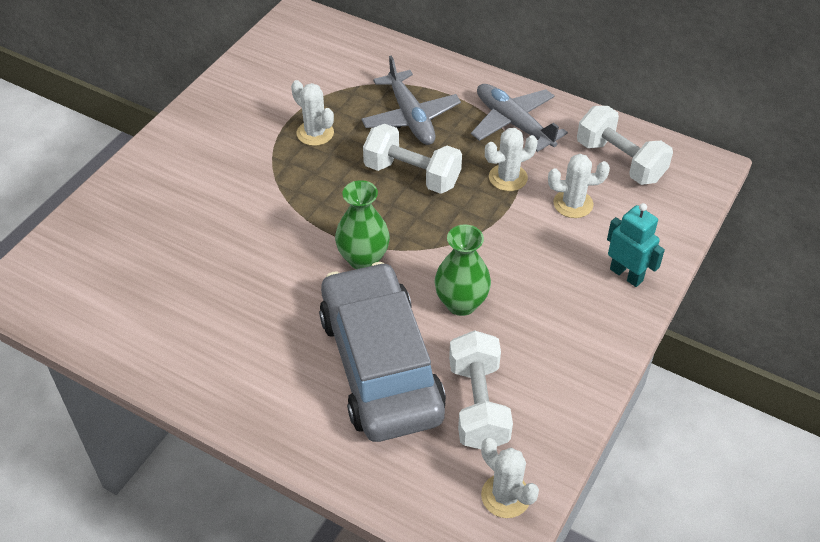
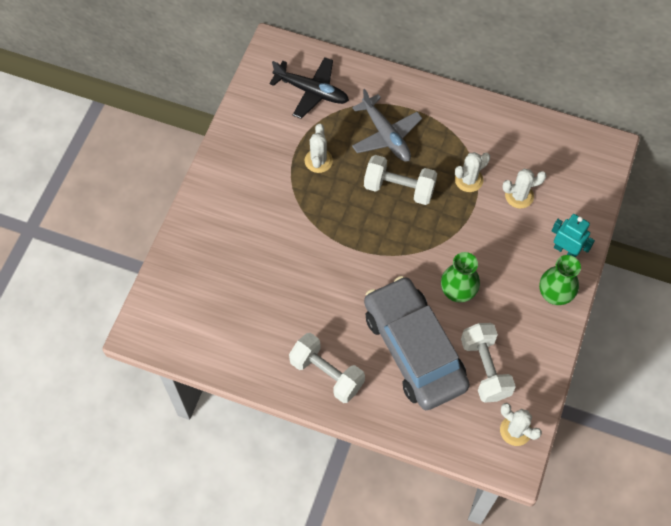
camera: 10 degrees left, 15 degrees up
(315, 133) = (318, 161): white cactus -> white cactus turned 60 degrees clockwise
(330, 63) = (312, 91): none -> black plane
(363, 259) = (382, 267): green vase -> green vase (554, 295)
(513, 123) = (463, 129): grey plane -> none
(620, 161) = (546, 152): white dumbbell -> white dumbbell (326, 374)

